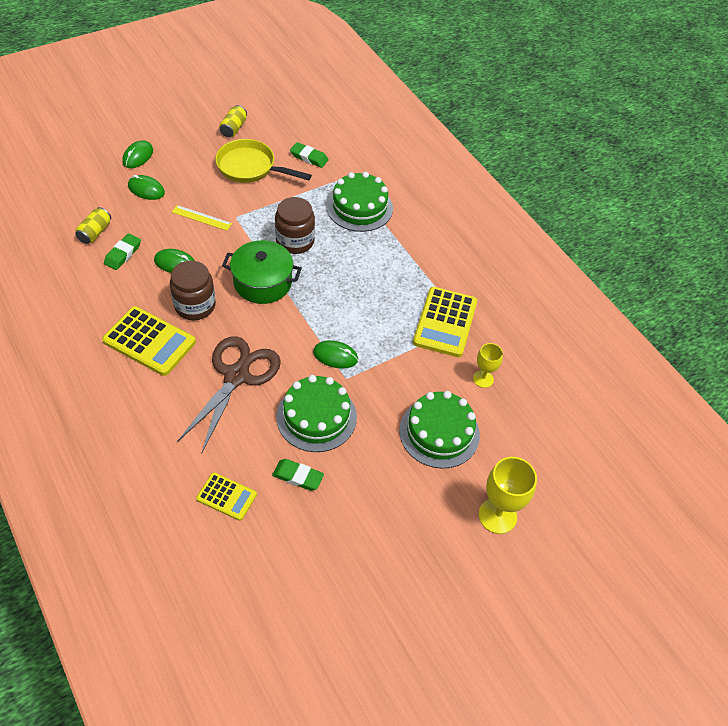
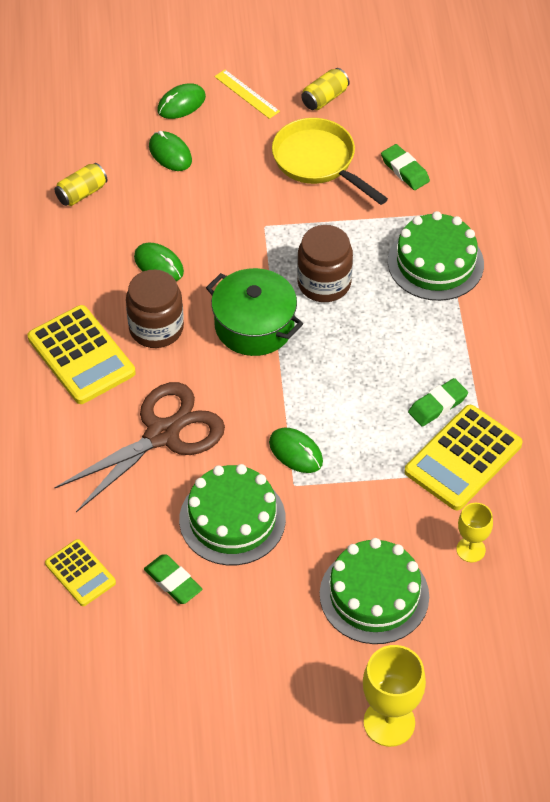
camera: 30 degrees right, 0 degrees up
(123, 254) = (102, 232): green eraser -> green eraser (437, 405)
(201, 218) = (220, 214): yellow ruler -> yellow ruler (246, 94)

